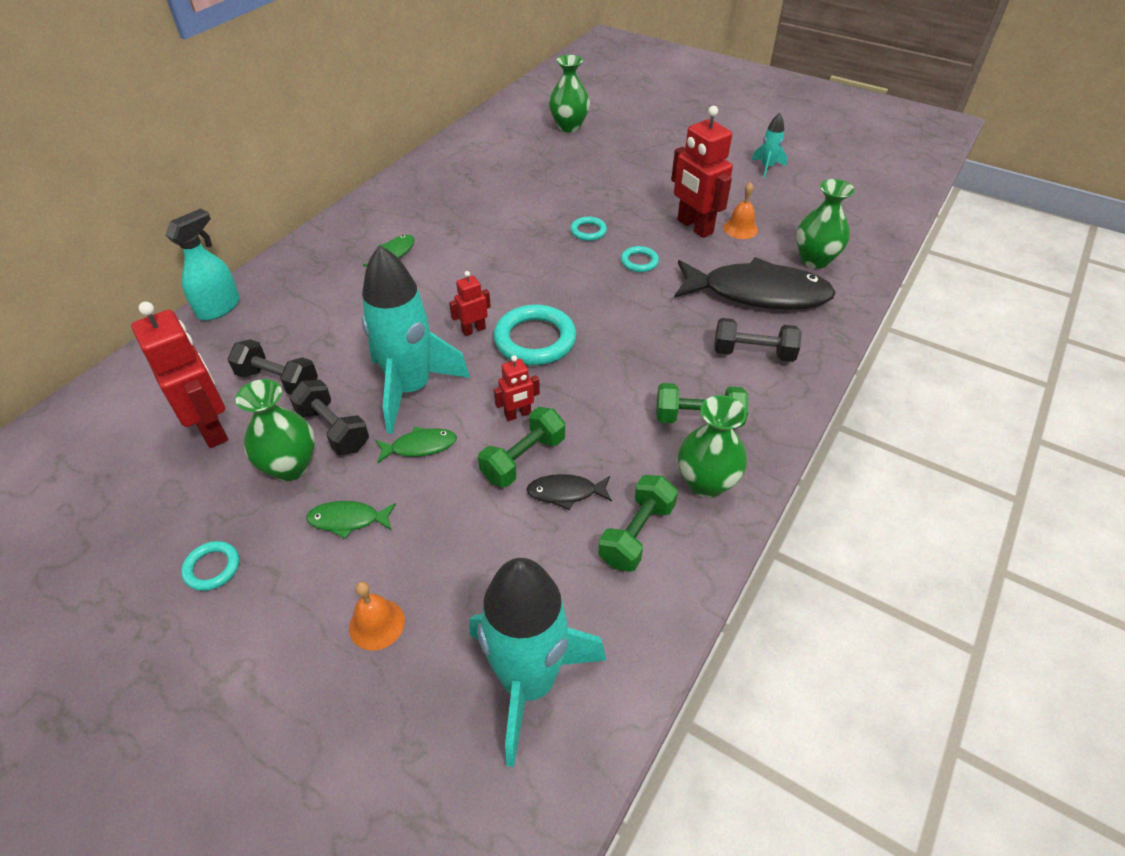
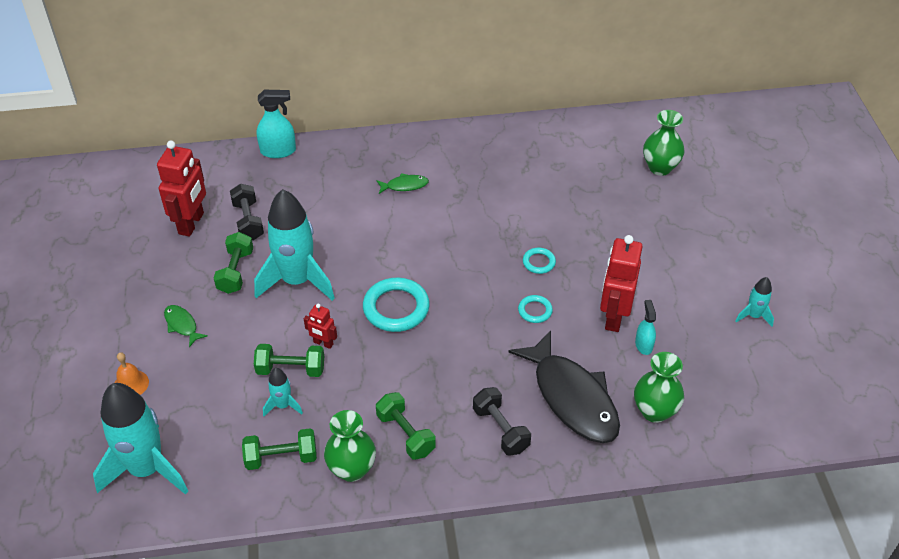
camera: 50 degrees right, 0 degrees up
(212, 568) = (111, 296): turquoise ring -> none
(290, 467) = (195, 275): green vase -> none
(333, 429) = (236, 272): black dumbbell -> green dumbbell
(420, 446) = (258, 317): green fish -> none
(473, 330) = (375, 273): red robot -> none
(566, 493) = (283, 405): black fish -> turquoise rocket
(740, 228) = (643, 345): orange bell -> turquoise spray bottle

